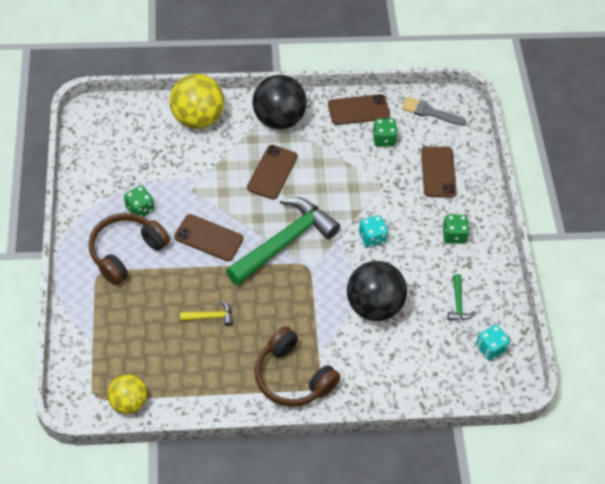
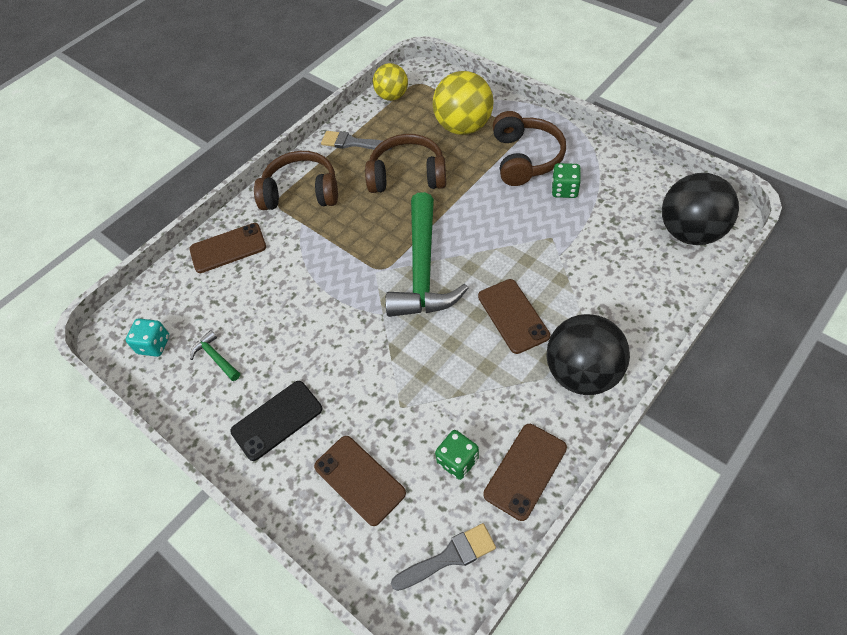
camera: 145 degrees right, 0 degrees up
(197, 118) = (646, 298): yellow ball -> yellow ball (463, 127)
(208, 238) = (484, 218): brown phone -> brown phone (228, 248)
(210, 316) = (407, 175): yellow hammer -> brown headphones
(210, 386) = (352, 143): none -> grey brush
(372, 238) = (353, 343): turquoise dice -> none
(373, 306) = (291, 289): black ball -> black ball (690, 232)
(453, 235) = (277, 420): green dice -> black phone

